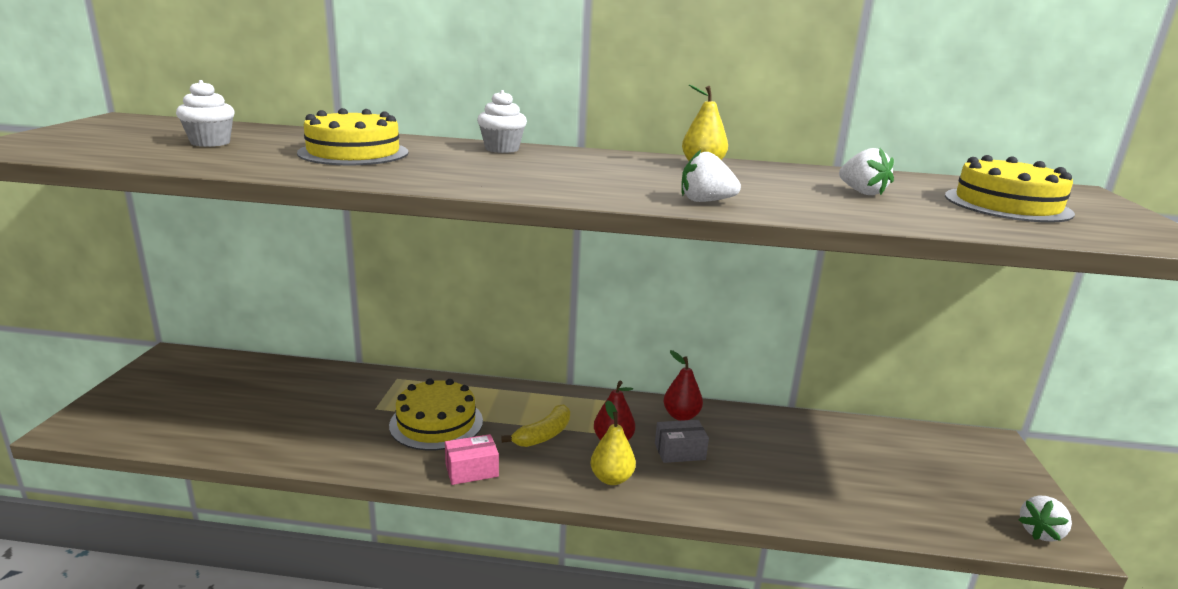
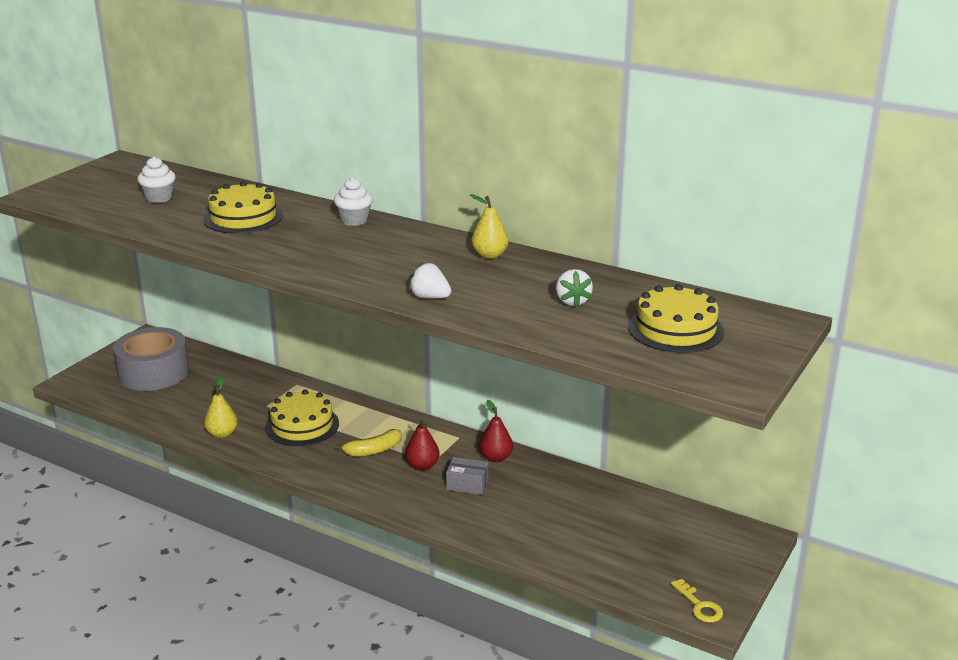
camera: 25 degrees right, 5 degrees up
(198, 395) = (153, 372): none -> grey tape
(471, 470) = (303, 465): pink box -> none
(611, 478) = (397, 492): yellow pear -> yellow pear (222, 434)
(1040, 532) = (699, 606): white strawberry -> yellow key

